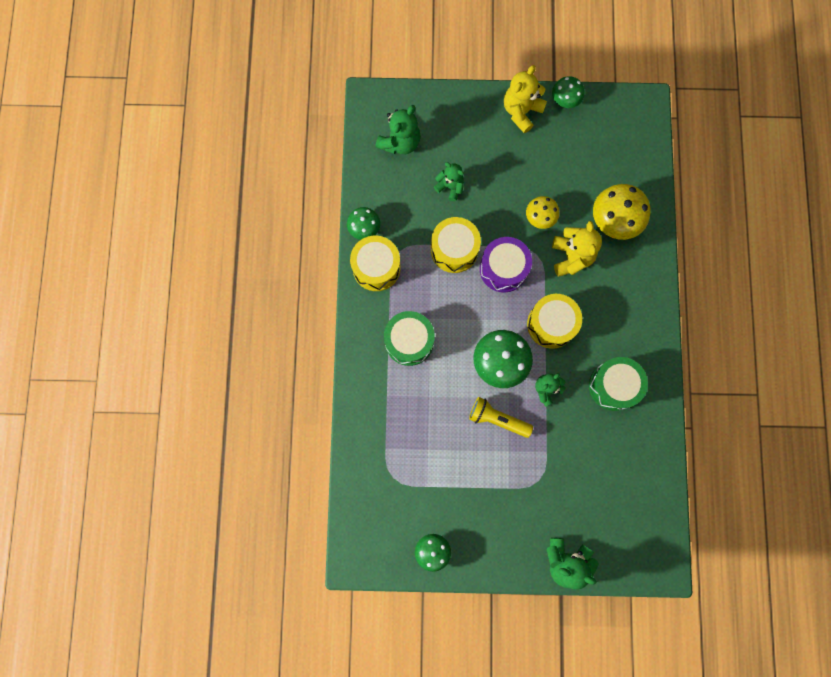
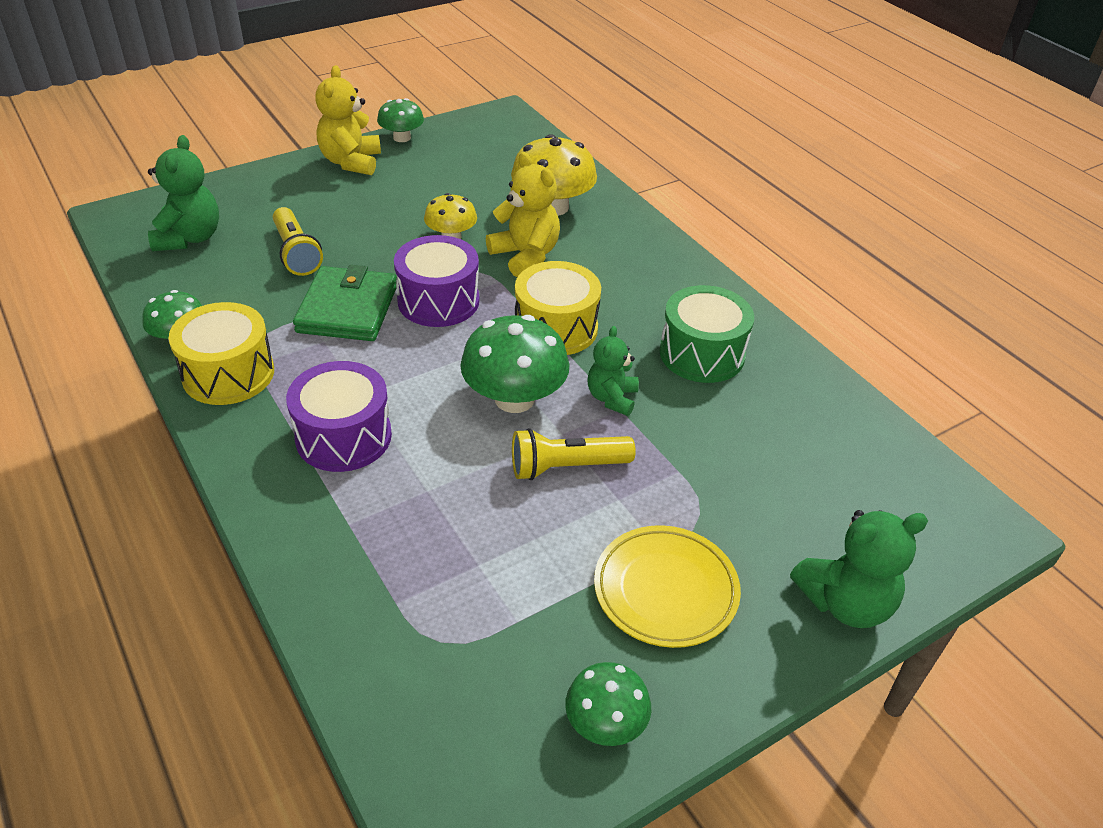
camera: 35 degrees left, 35 degrees down
(409, 341) = (343, 436): green drum -> purple drum
(450, 187) = (297, 253): green teddy bear -> yellow flashlight
(454, 250) = (347, 309): yellow drum -> green wallet
(495, 509) = (665, 590): none -> yellow plate

